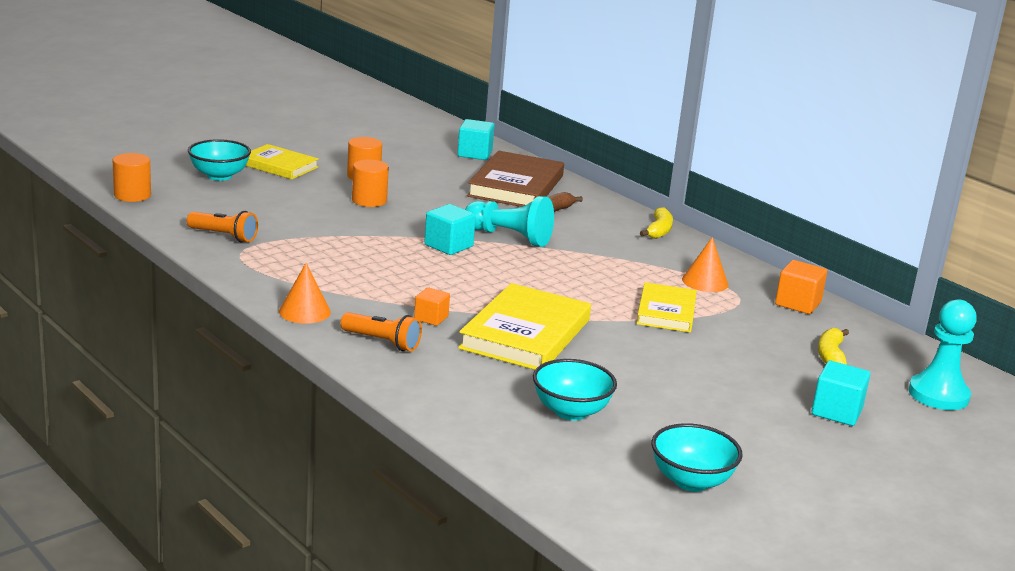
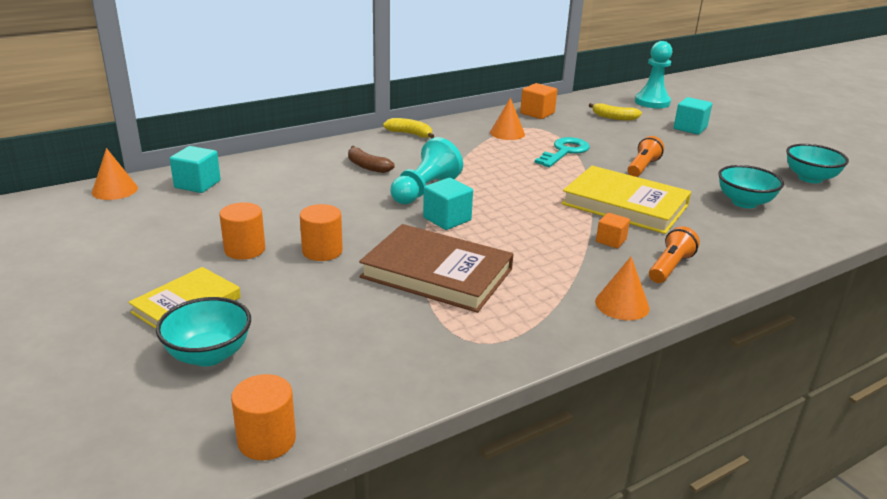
camera: 80 degrees left, 5 degrees up
(224, 236) = (427, 353): orange flashlight -> orange flashlight (642, 167)
(449, 130) = (114, 190): none -> orange cone
(516, 186) = (297, 174): brown book -> brown book (437, 273)
(666, 312) = (564, 152): yellow book -> turquoise key

